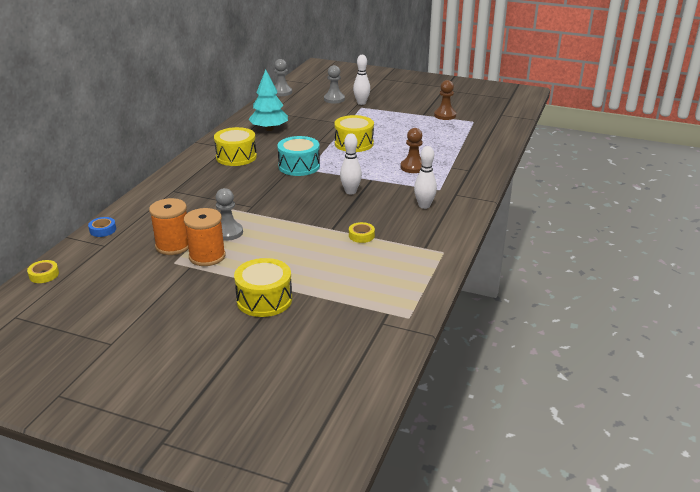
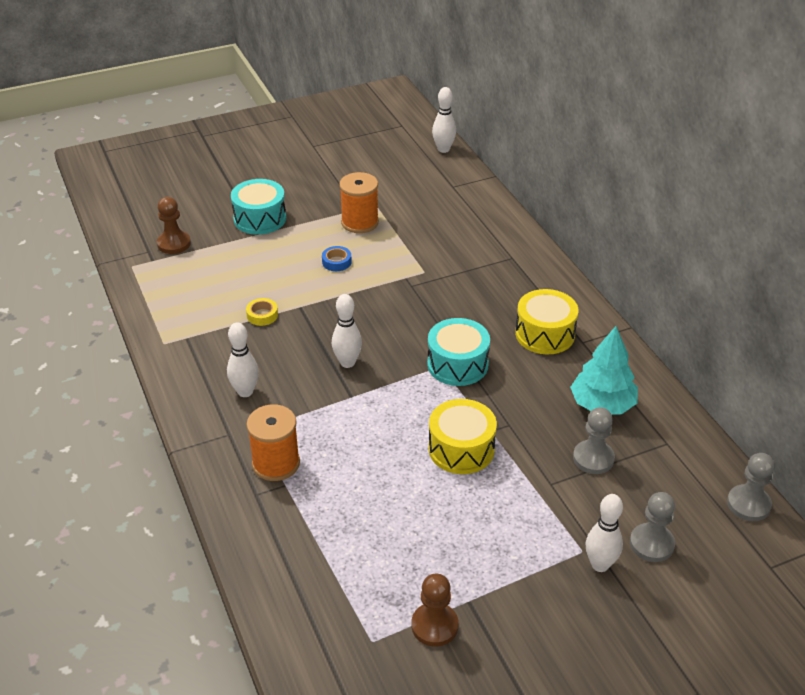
camera: 135 degrees right, 10 degrees up
(44, 275) = (443, 149): yellow tape -> white bowling pin
(103, 230) = (481, 194): blue tape -> blue tape (336, 262)
(173, 246) = (402, 215): orange spool -> orange spool (276, 463)
(228, 232) = (382, 249): grey pawn -> grey pawn (593, 458)
(264, 300) = (260, 219): yellow drum -> turquoise drum
(413, 167) = (331, 451): brown pawn -> brown pawn (174, 244)

